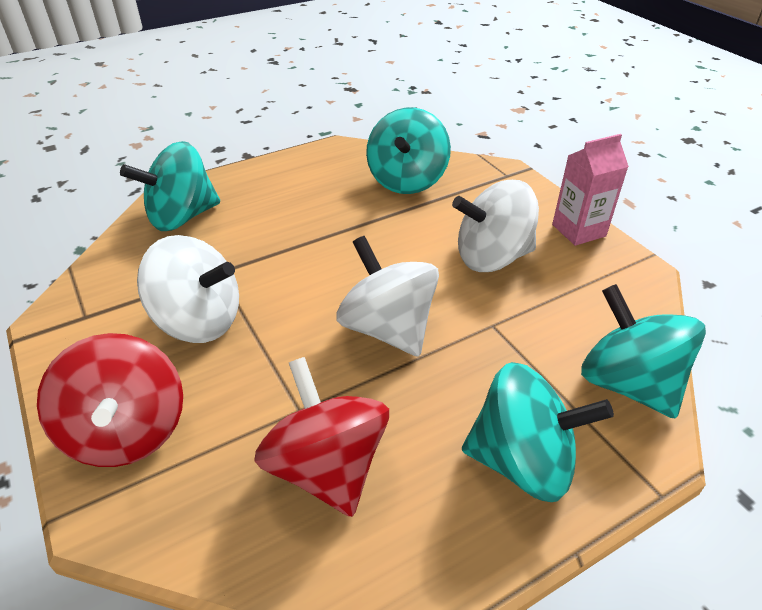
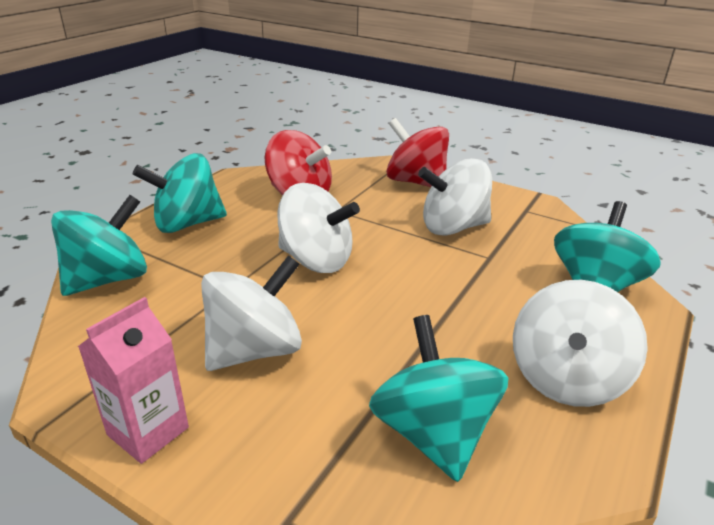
camera: 150 degrees right, 10 degrees down
(299, 178) = (566, 378): none -> white spinning top
(627, 383) = (108, 279): turquoise spinning top -> turquoise spinning top turned 75 degrees counterclockwise

